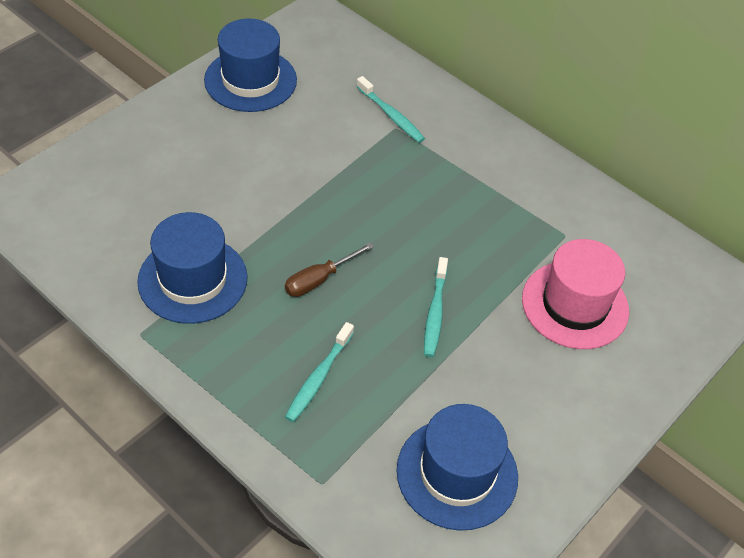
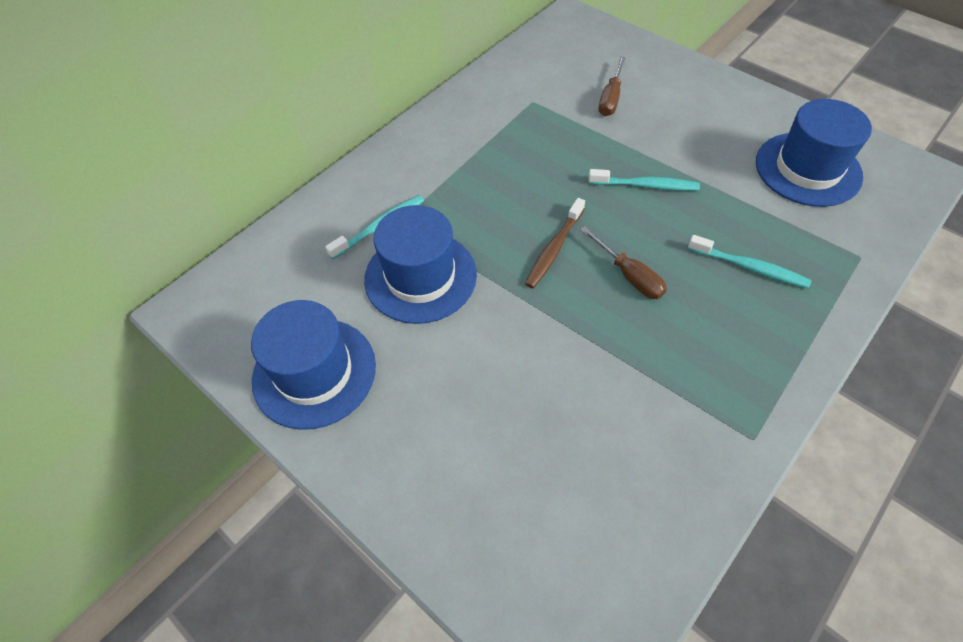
camera: 85 degrees left, 5 degrees up
(192, 279) = (660, 394): blue hat -> blue hat (420, 277)
(356, 229) = (554, 249): none -> brown toothbrush
(575, 305) = (611, 98): pink hat -> brown screwdriver

